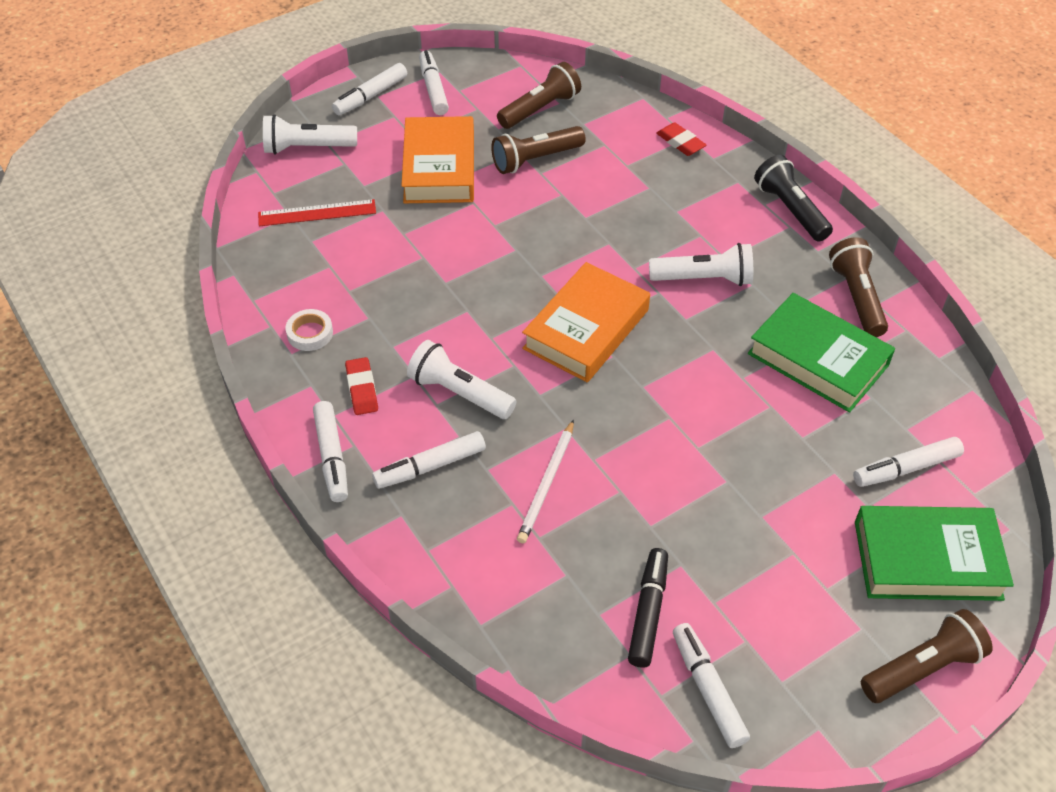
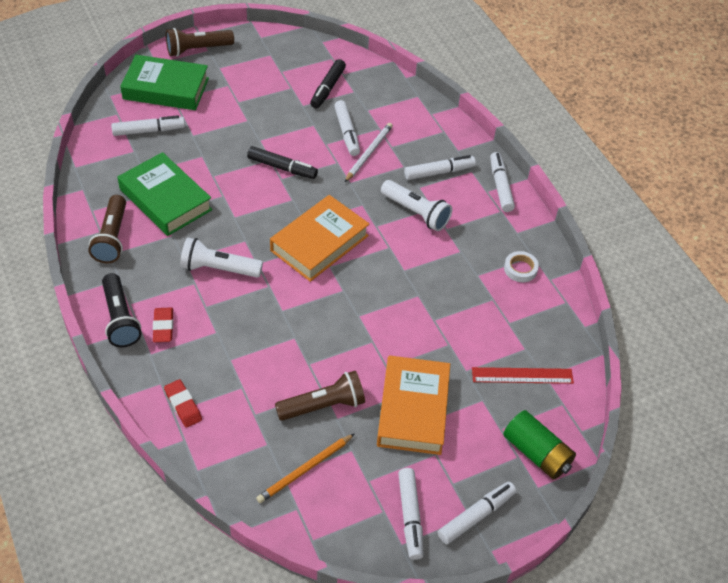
camera: 175 degrees left, 0 degrees up
(307, 147) = (536, 453): white flashlight -> green battery
(362, 389) = (482, 224): red eraser -> red eraser (163, 327)
(540, 109) = (305, 470): brown flashlight -> orange pencil
(674, 435) = (282, 168): none -> black marker
(708, 689) = (308, 57): white marker -> white marker (347, 133)

